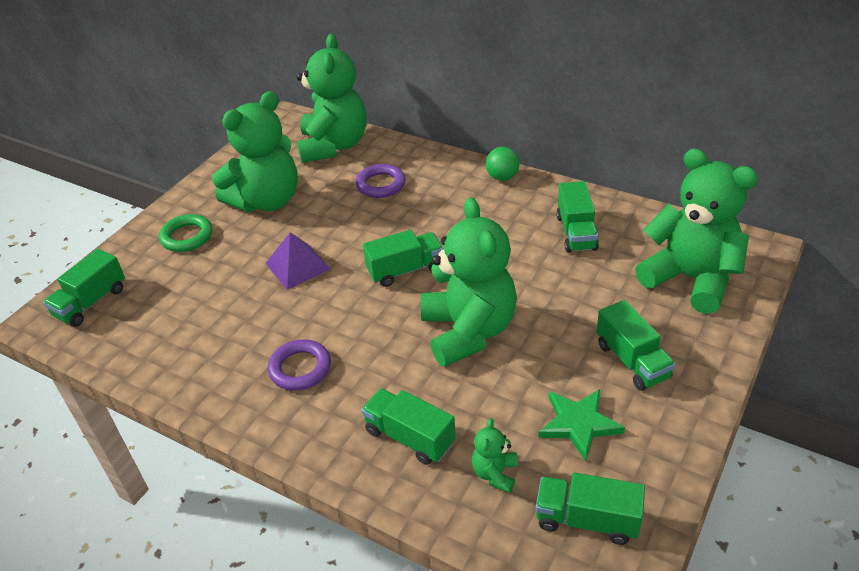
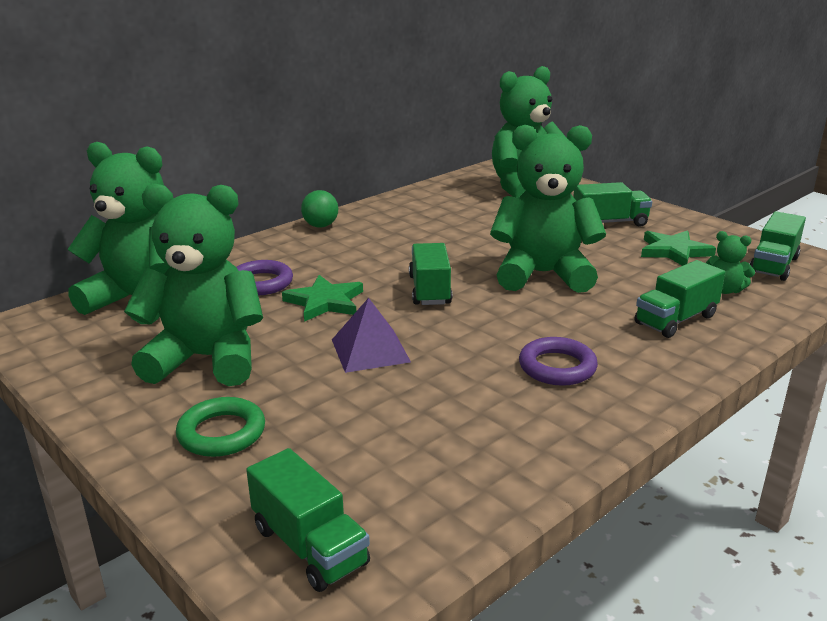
camera: 75 degrees left, 15 degrees down
(266, 201) = (206, 359): green teddy bear -> green teddy bear turned 60 degrees counterclockwise
(363, 223) = (325, 302): none -> green star
(576, 232) = (436, 213): green truck -> none

